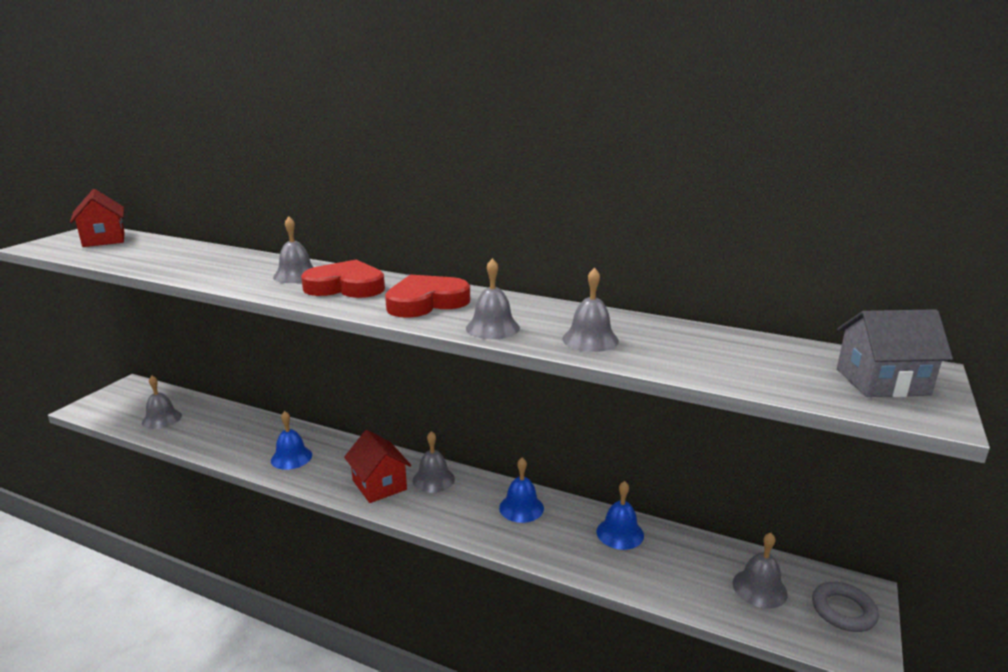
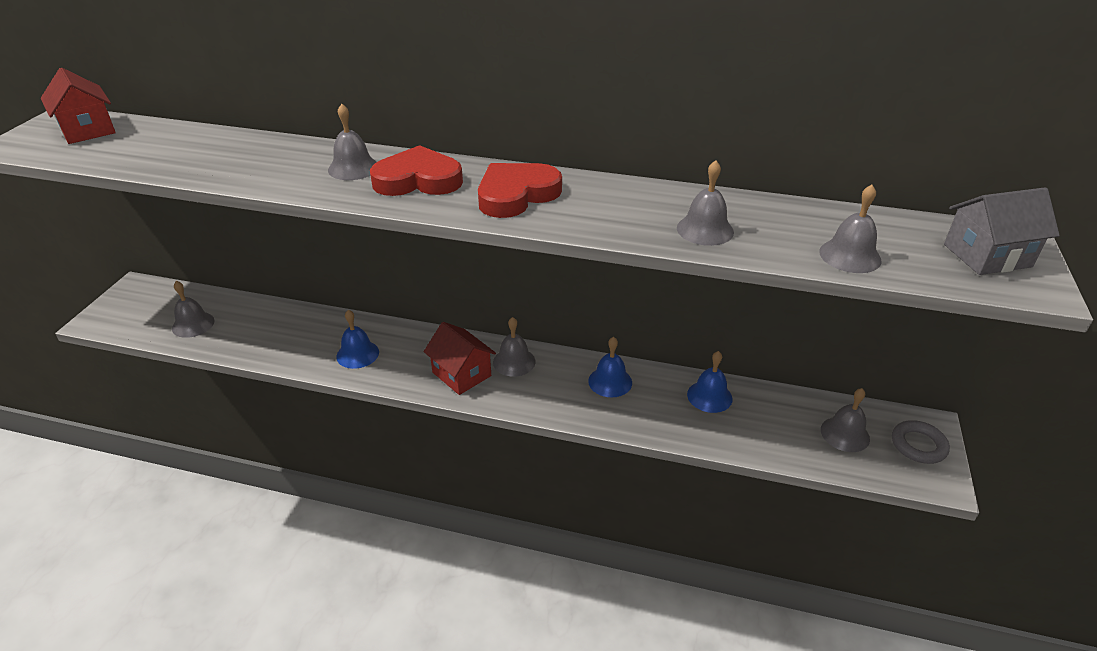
camera: 10 degrees left, 15 degrees up
(492, 328) = (602, 223): grey bell -> grey bell (850, 256)

